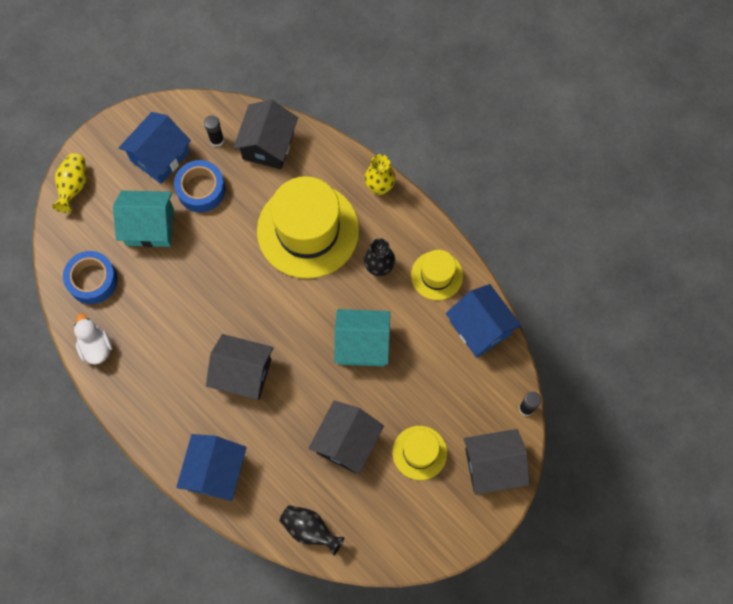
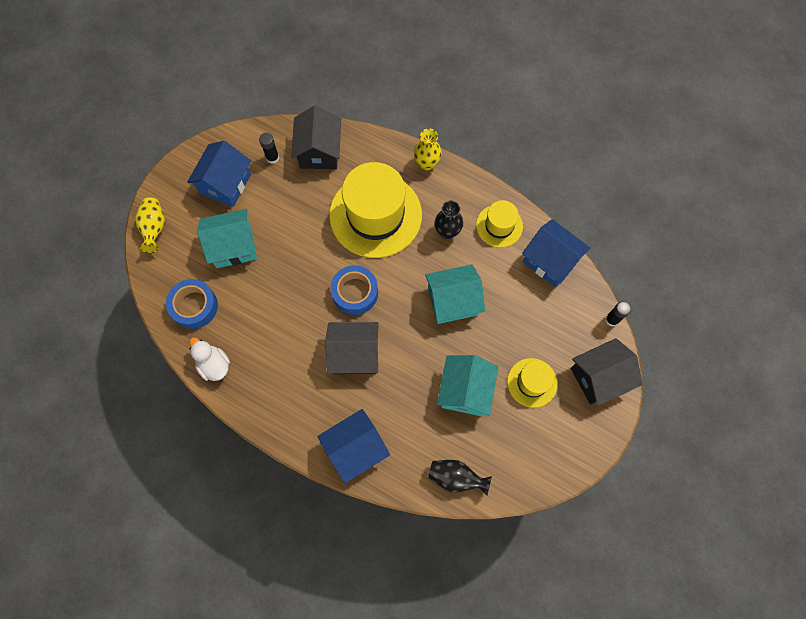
camera: 15 degrees left, 0 degrees up
(201, 189) = (270, 203): blue tape -> blue tape (355, 292)
(215, 472) = (355, 448): blue house -> blue house turned 60 degrees clockwise
(346, 442) = (465, 390): black house -> turquoise house

